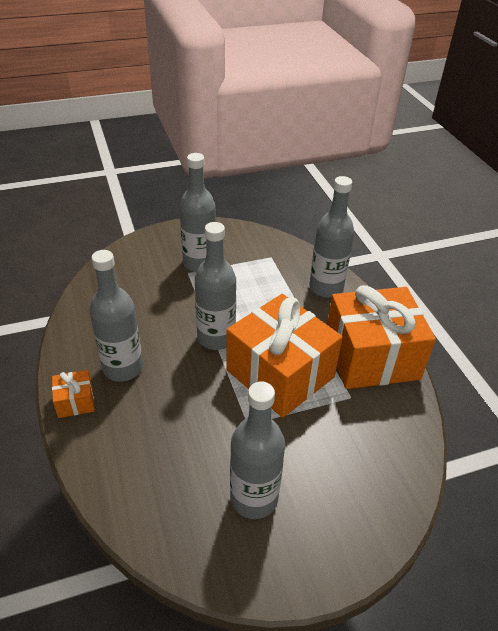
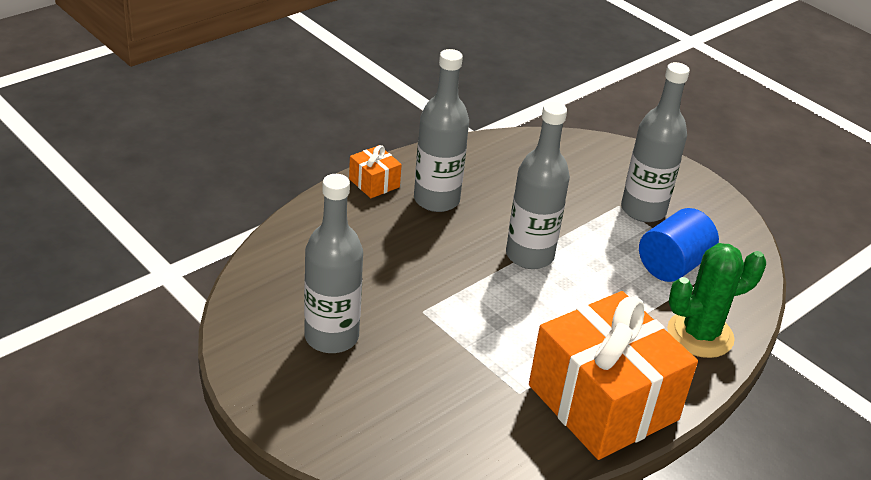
camera: 65 degrees right, 5 degrees down
(259, 273) = (672, 265): none -> blue cylinder
(280, 374) = (512, 321): orange gift -> none
(326, 288) = (700, 335): grey bottle -> green cactus

